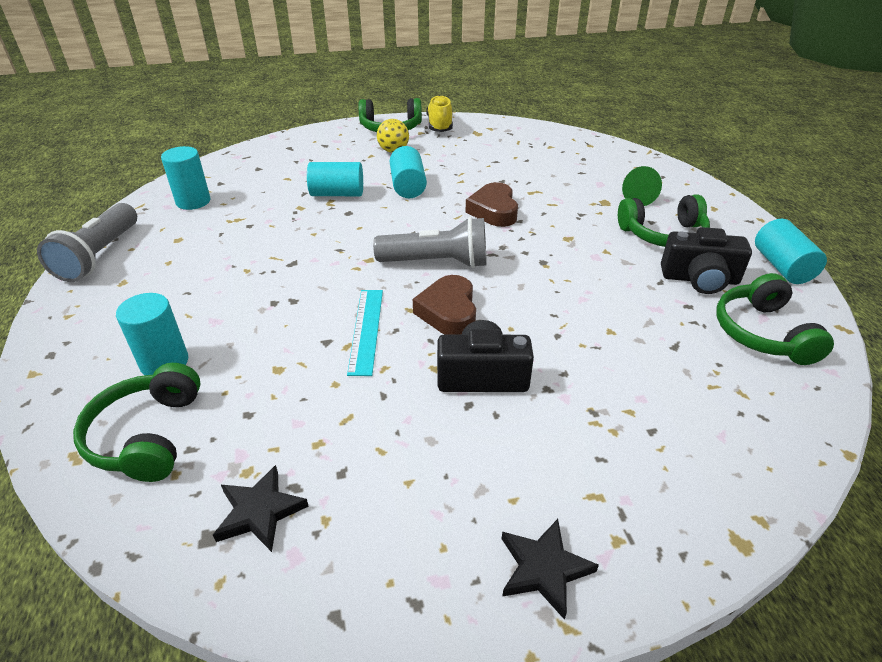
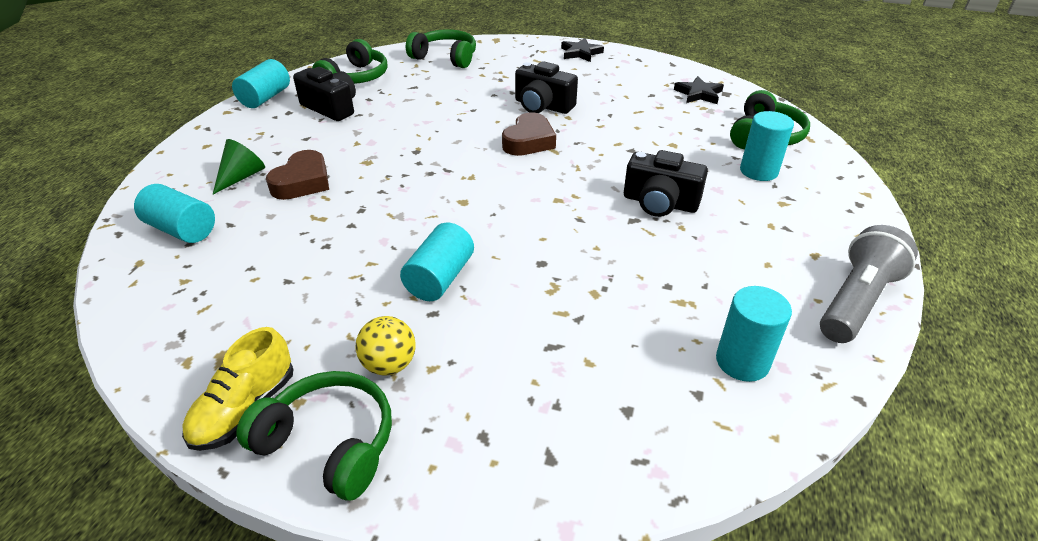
camera: 150 degrees left, 0 degrees up
(272, 286) = (660, 203): none -> black camera
(337, 194) = (536, 299): turquoise cylinder -> turquoise cylinder (182, 229)
(366, 330) = (598, 148): turquoise ruler -> none
(436, 262) = (501, 177): grey flashlight -> none
(494, 210) = (389, 209): brown heart -> brown heart (303, 182)
(663, 234) = (291, 140): green headphones -> green headphones (445, 58)

